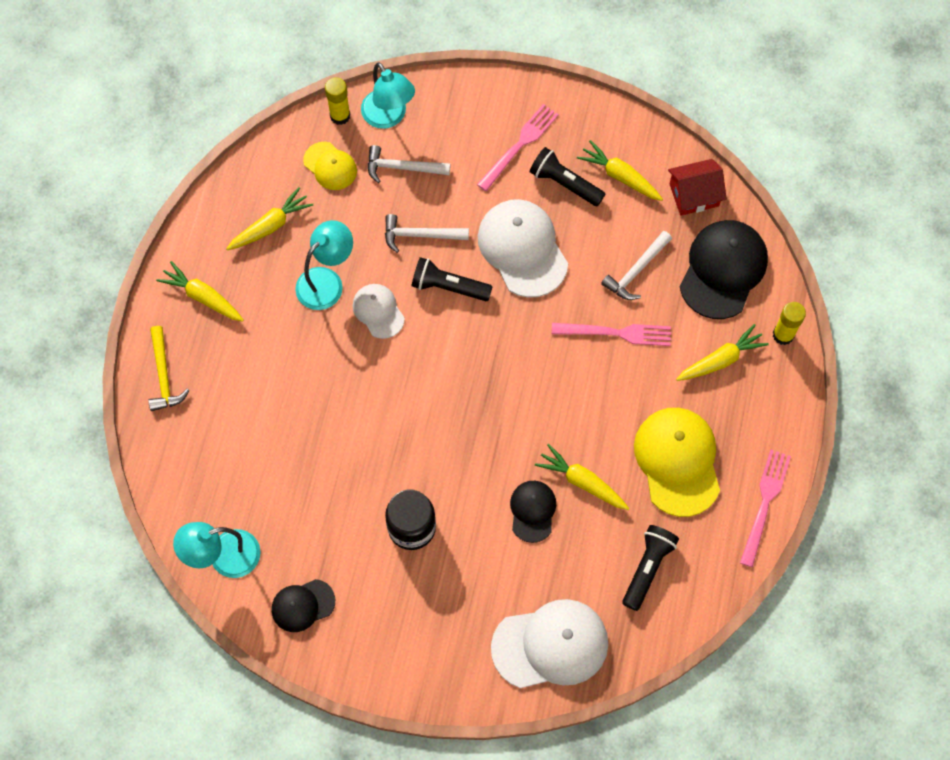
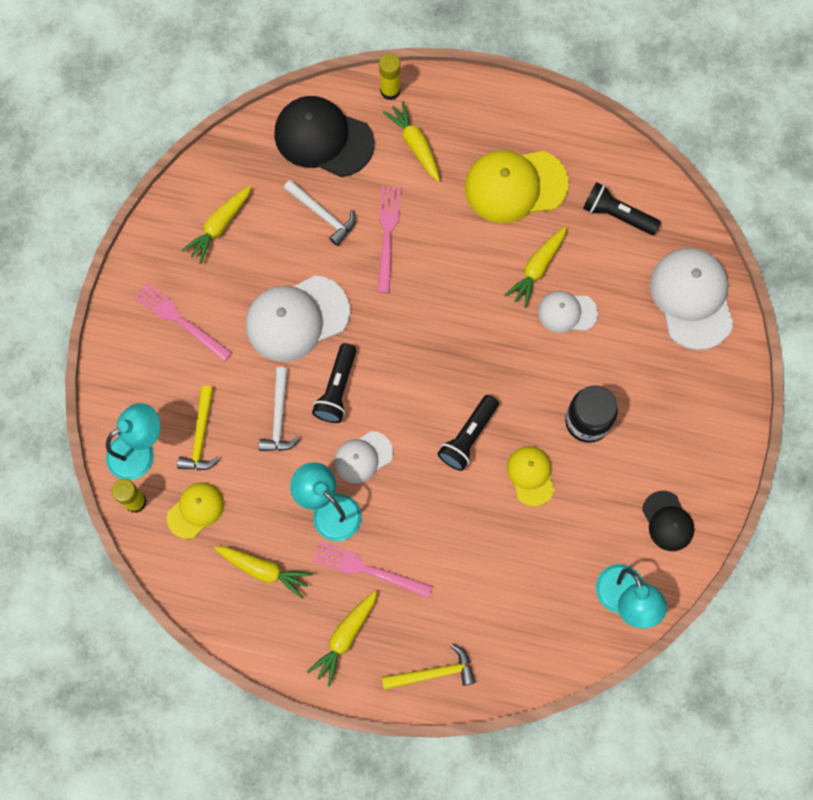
camera: 90 degrees left, 5 degrees up
(270, 226) = (264, 570): yellow carrot -> yellow carrot turned 150 degrees clockwise
(355, 469) = (530, 475): none -> yellow cap
(402, 168) = (201, 436): white hammer -> yellow hammer
(532, 511) = (567, 312): black cap -> white cap
(564, 183) = (225, 278): black flashlight -> black flashlight (468, 437)
(694, 195) = (242, 160): red house -> none
(765, 503) = (552, 115): pink fork -> pink fork (367, 569)

